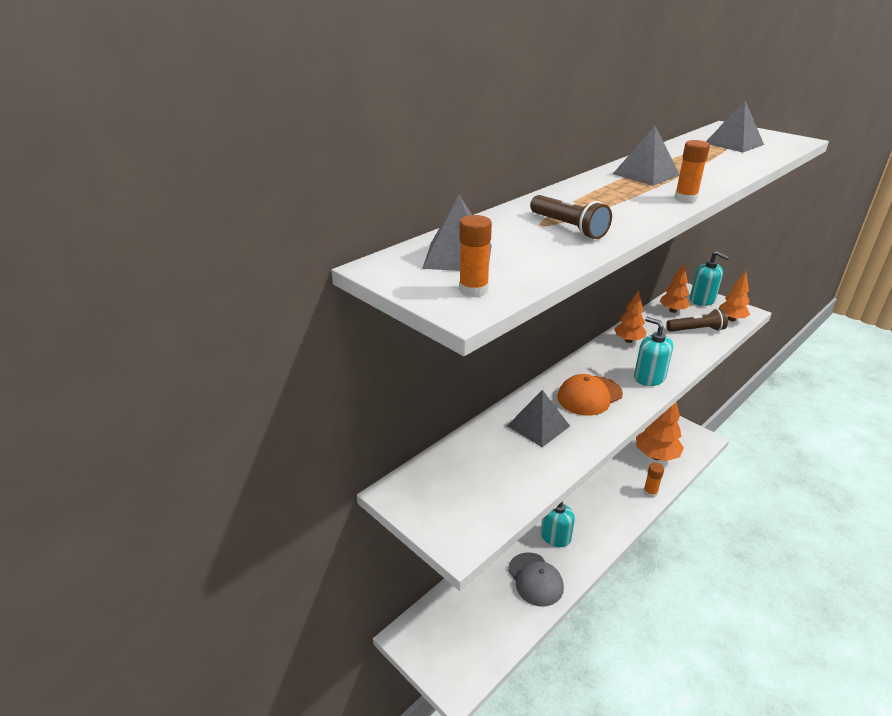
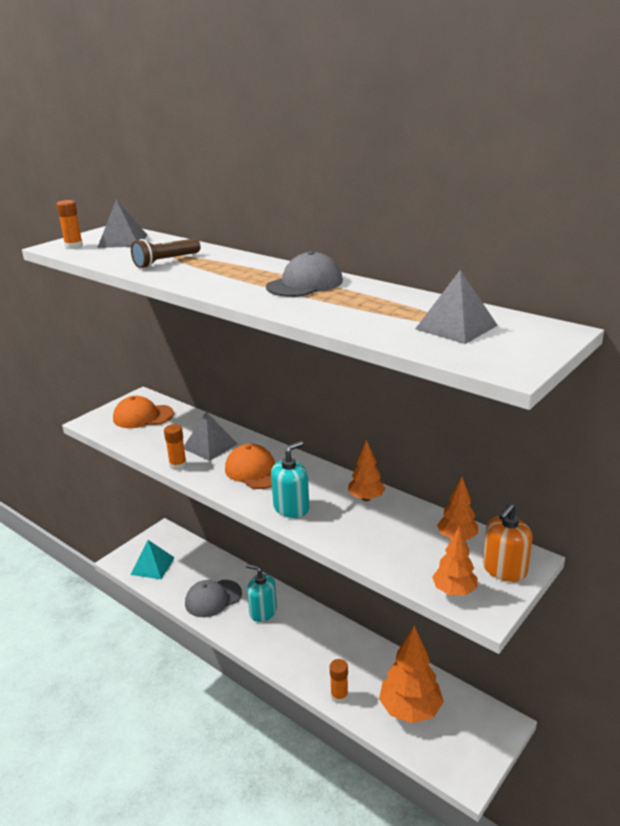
camera: 85 degrees right, 5 degrees down
(455, 486) = (143, 416): none -> orange cap
(473, 645) = (152, 566): none -> turquoise pyramid
(646, 174) = (305, 284): grey pyramid -> grey cap
(685, 199) = (232, 295): orange glue stick -> orange glue stick (178, 465)
(696, 330) = (410, 554): brown flashlight -> none
(702, 300) = (504, 569): turquoise soap dispenser -> orange soap dispenser

